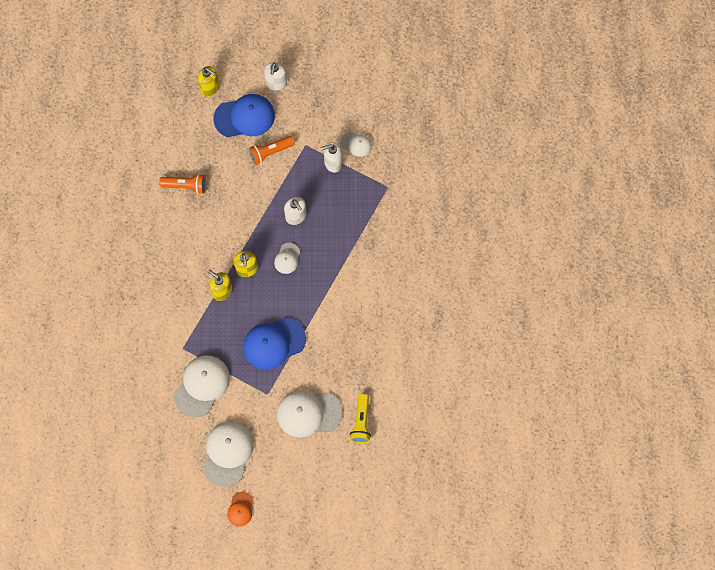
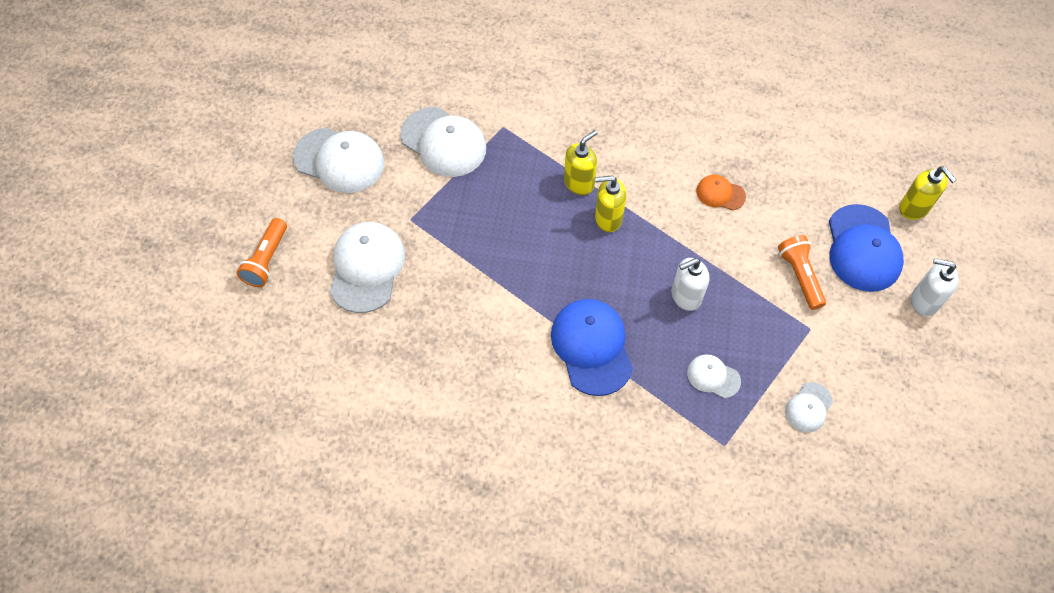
camera: 100 degrees right, 10 degrees down
(186, 186) = (750, 158): orange flashlight -> orange flashlight (267, 260)
(210, 88) = (914, 208): yellow soap dispenser -> yellow soap dispenser turned 75 degrees counterclockwise
(240, 509) = (257, 165): orange cap -> orange cap (720, 193)
(274, 343) = (485, 238): blue cap -> blue cap (592, 347)
(287, 258) = (617, 274): white cap -> white cap (713, 376)
(333, 163) = (775, 365): white soap dispenser -> none
(361, 422) = (332, 337): yellow flashlight -> none

